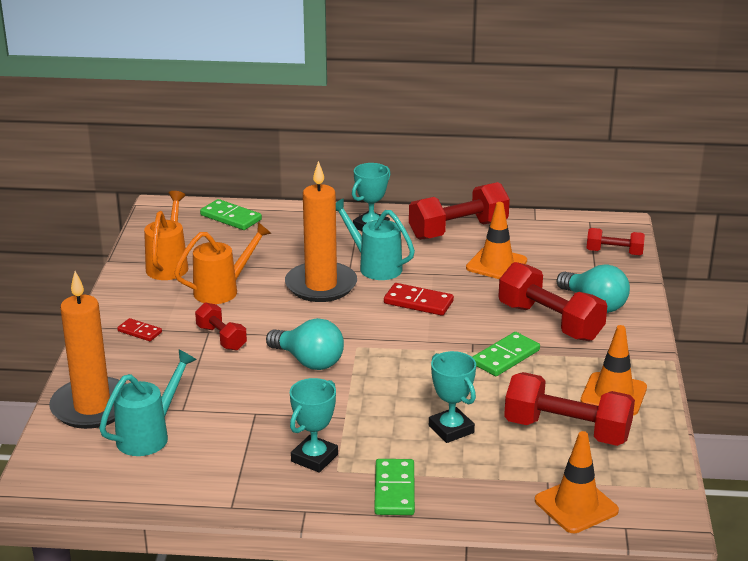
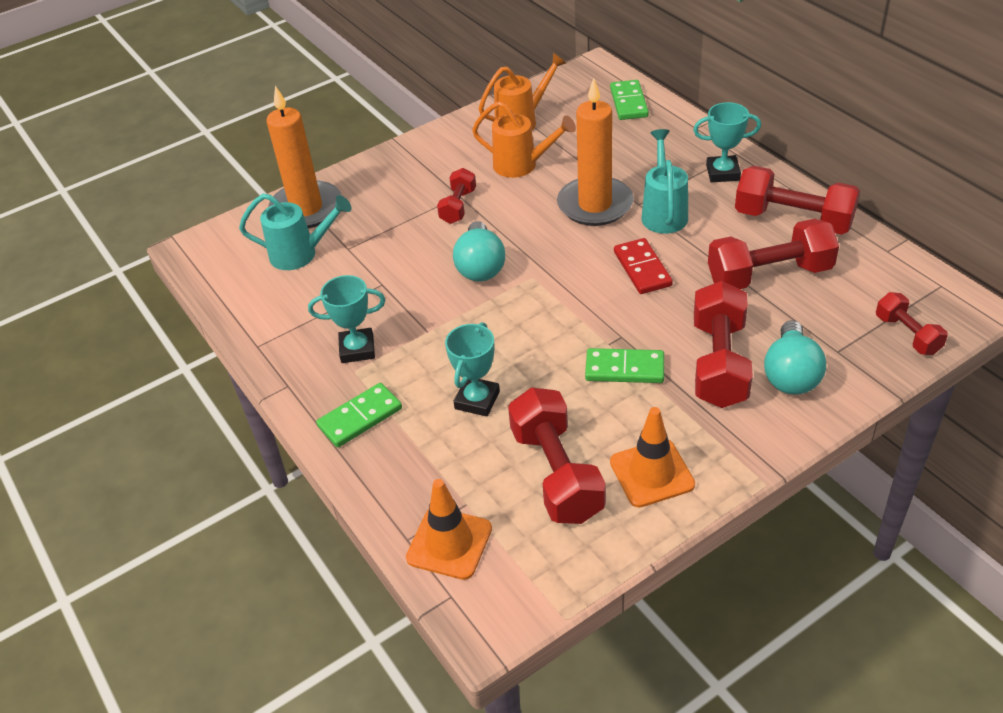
camera: 55 degrees right, 15 degrees up
(139, 332) = (419, 167): red domino -> none
(496, 264) = (769, 275): orange traffic cone -> red dumbbell

